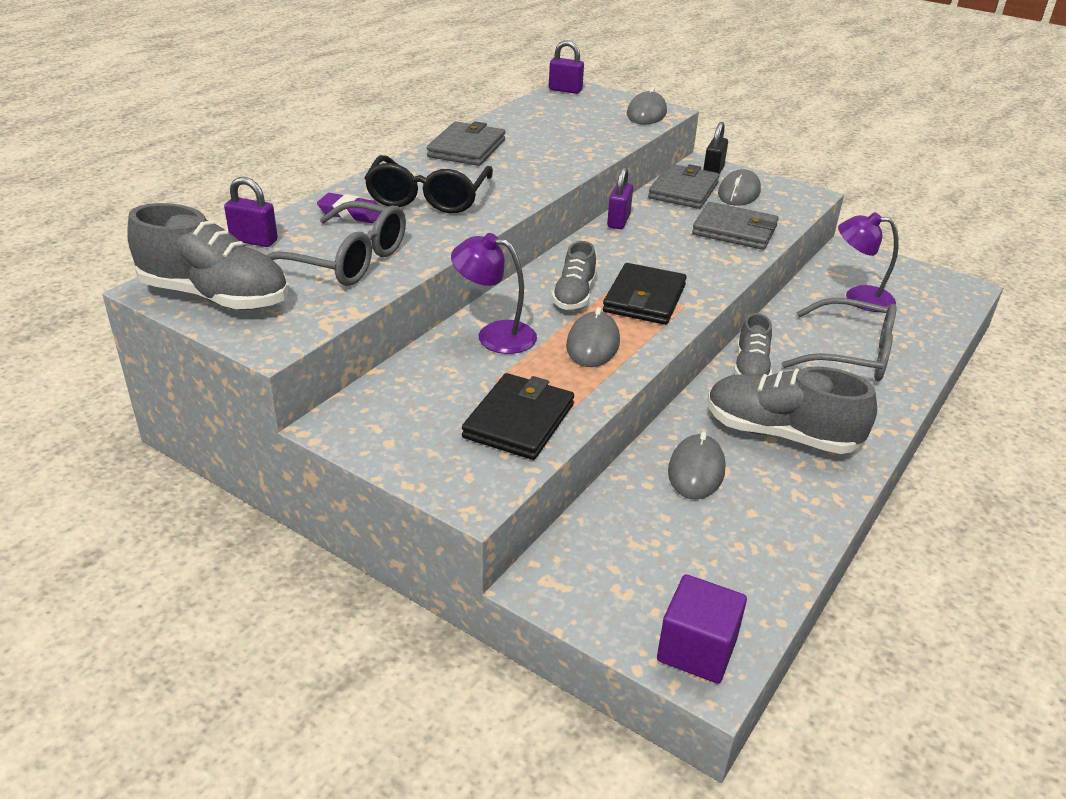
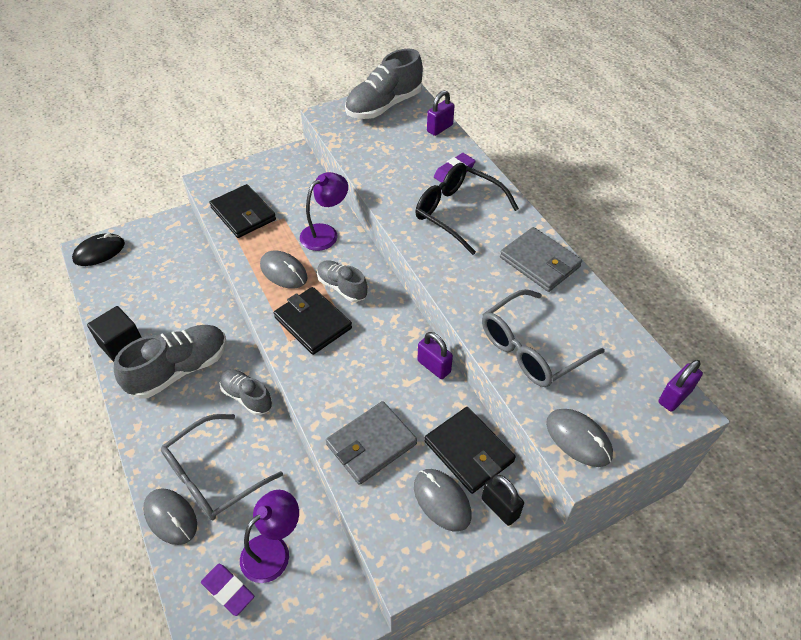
camera: 120 degrees right, 15 degrees up
(346, 260) = (392, 155): grey glasses -> grey glasses (532, 348)
(683, 190) = (469, 451): grey wallet -> black wallet
(696, 470) = (188, 311): grey mouse -> grey mouse (170, 517)
(697, 649) = (99, 252): purple cube -> black mouse
(810, 507) = (121, 344): none -> black cube
(916, 307) = (228, 590): none -> purple eraser

